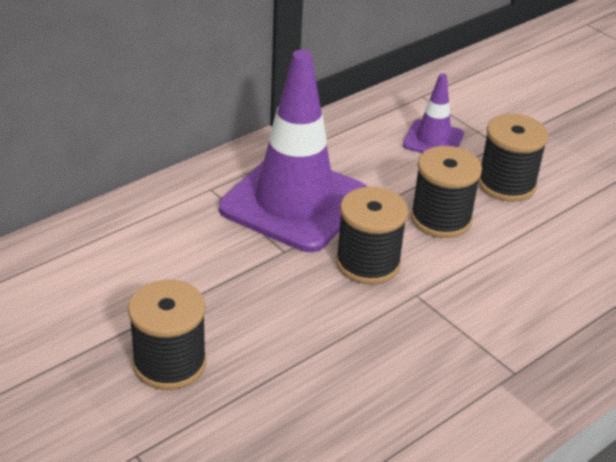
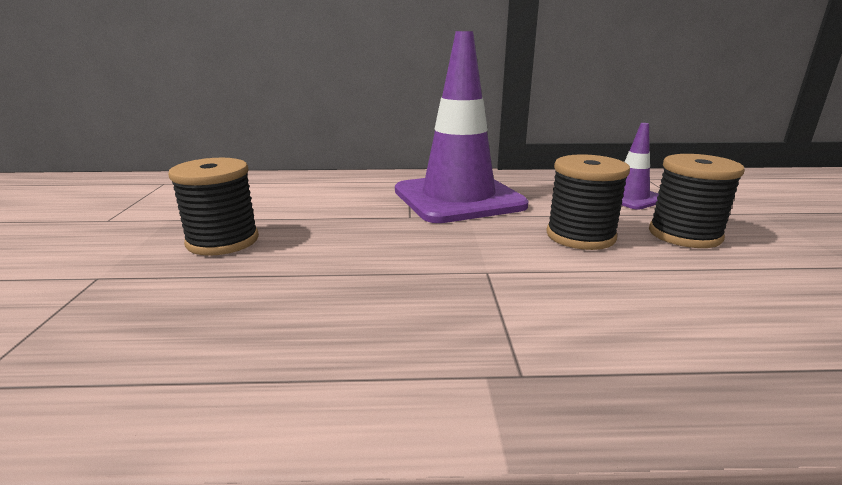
camera: 40 degrees right, 15 degrees down
(368, 263) = (468, 240): black spool -> none

